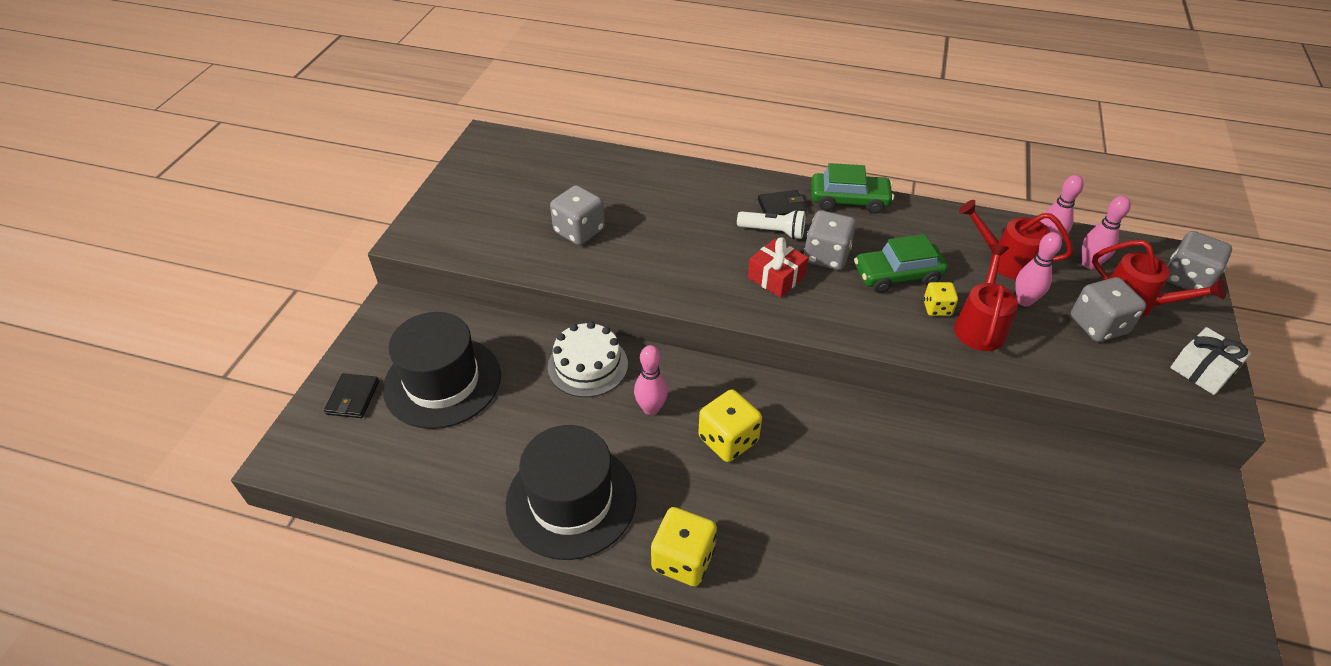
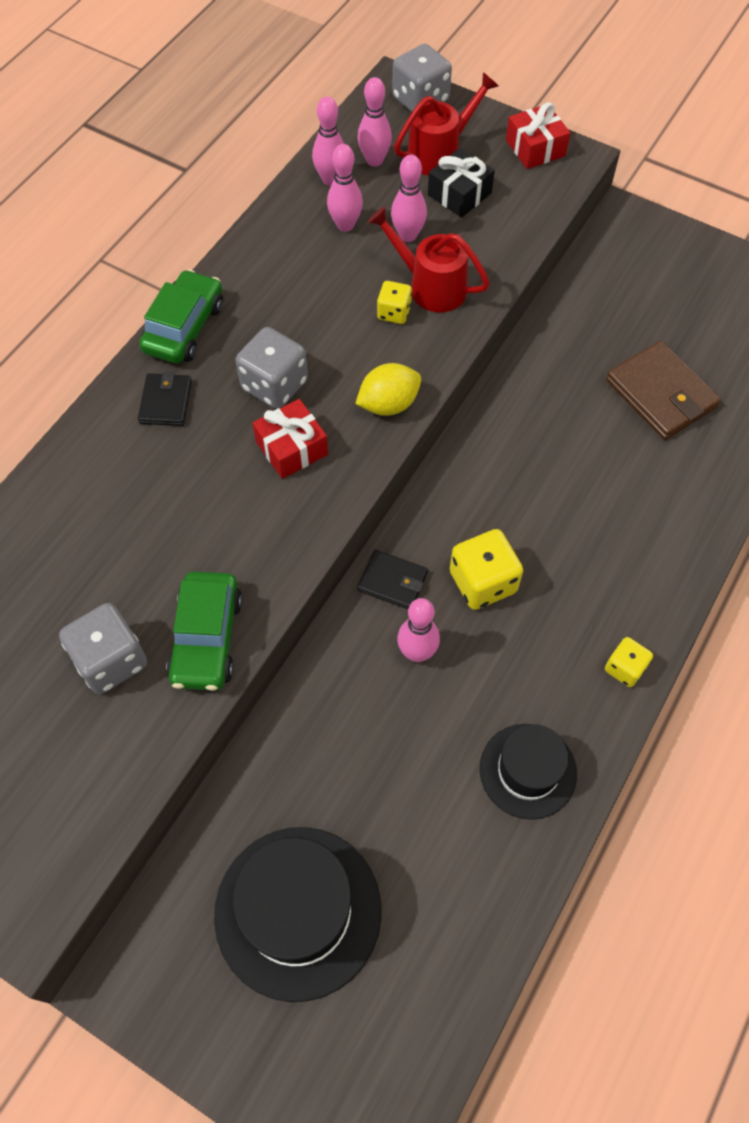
camera: 75 degrees left, 15 degrees up
(353, 398) = (290, 1049): black wallet -> black wallet (392, 581)
(571, 500) = (528, 771): black hat -> black hat, size x0.62
(588, 365) = (326, 712): white cake -> none
(683, 559) = (625, 668): yellow dice -> yellow dice, size x0.59
(773, 232) = (209, 426): white flashlight -> none
(845, 323) = (388, 404): none -> yellow lemon
(897, 275) = (332, 328): green car -> green car (207, 638)
(998, 550) = (661, 393): none -> brown wallet
(1005, 261) = (345, 225): red watering can -> pink bowling pin
(1098, 325) = (459, 194): grey dice -> black gift
(1202, 370) = (535, 148): white gift -> red gift

